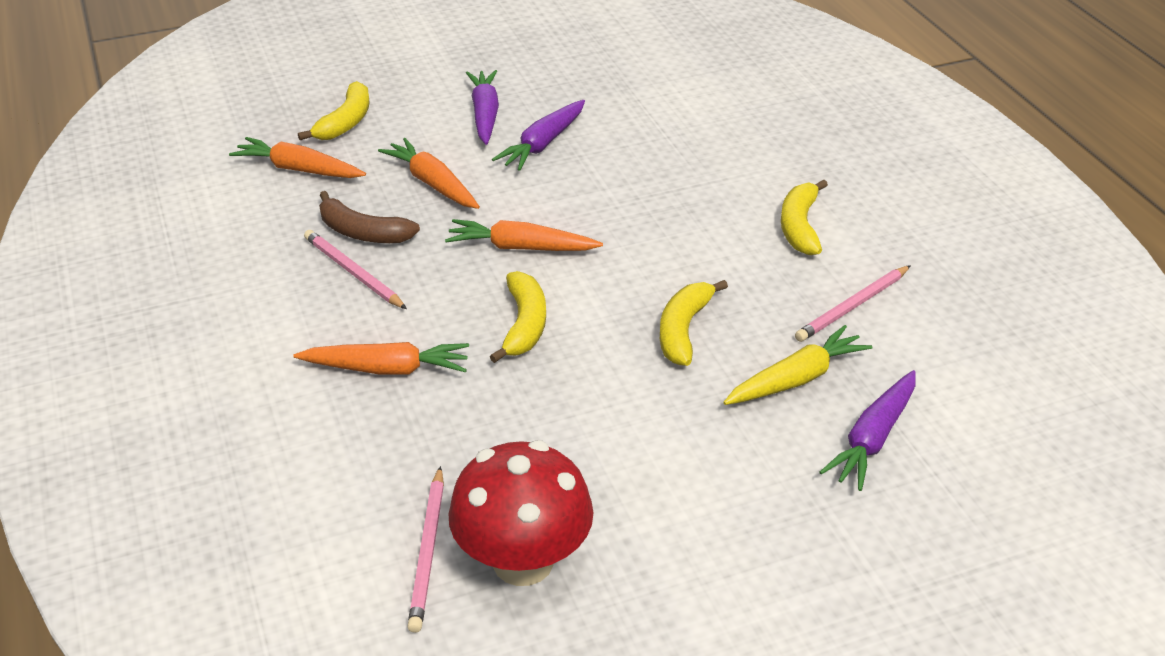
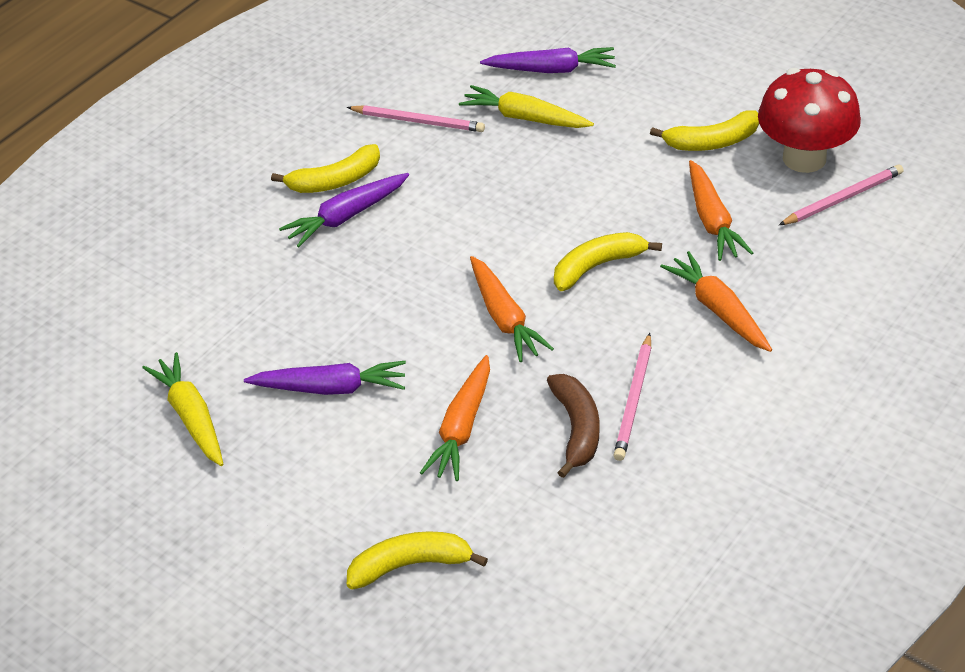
camera: 120 degrees left, 5 degrees up
(299, 169) = (525, 543): orange carrot -> orange carrot (712, 220)
(485, 114) = (308, 461): purple carrot -> purple carrot (346, 216)
(583, 85) = (191, 417): none -> yellow carrot
(683, 330) = (523, 186): yellow banana -> yellow banana (711, 142)

